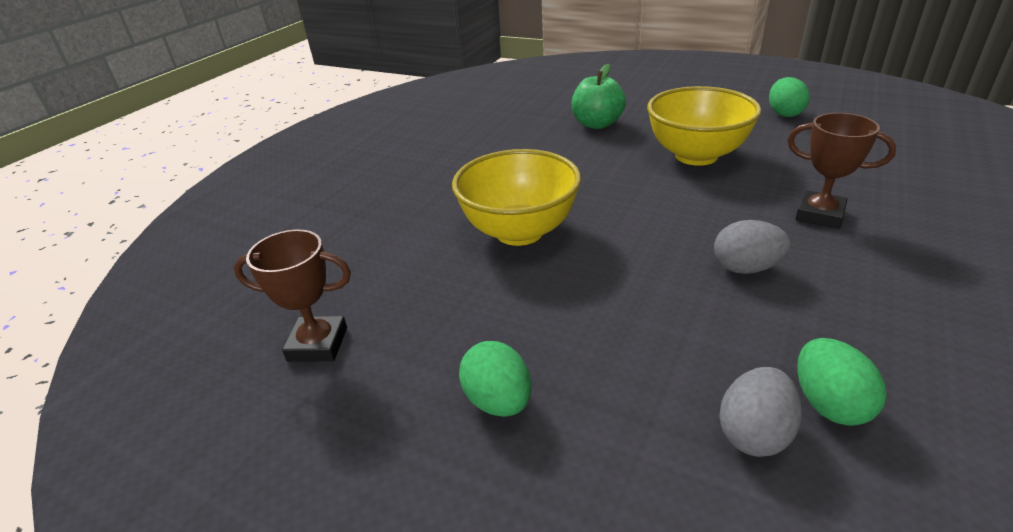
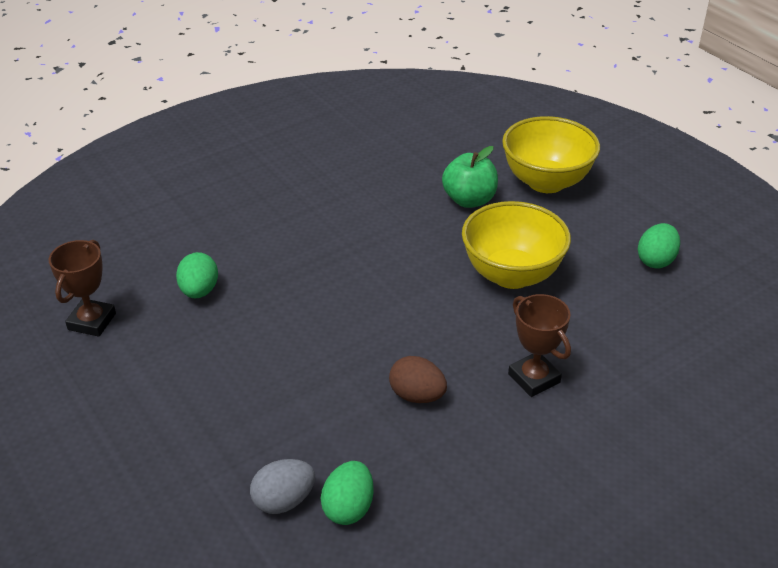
camera: 25 degrees right, 5 degrees up
(318, 344) = (92, 321): brown trophy -> brown trophy turned 75 degrees clockwise
(498, 401) = (162, 410): green egg -> green egg (199, 291)
(519, 231) = (292, 289): yellow bowl -> yellow bowl (546, 182)
(746, 268) = (417, 395): grey egg -> brown egg

